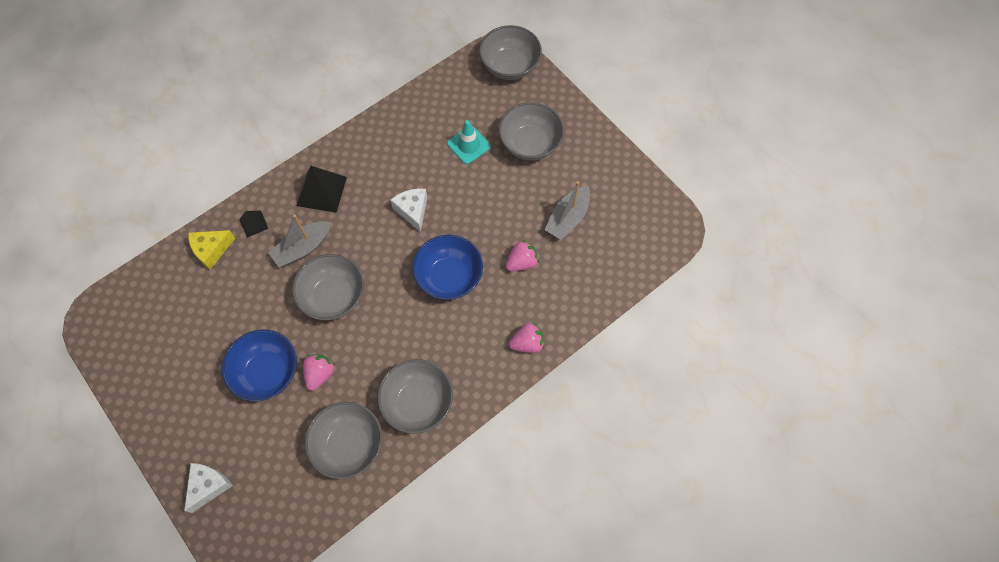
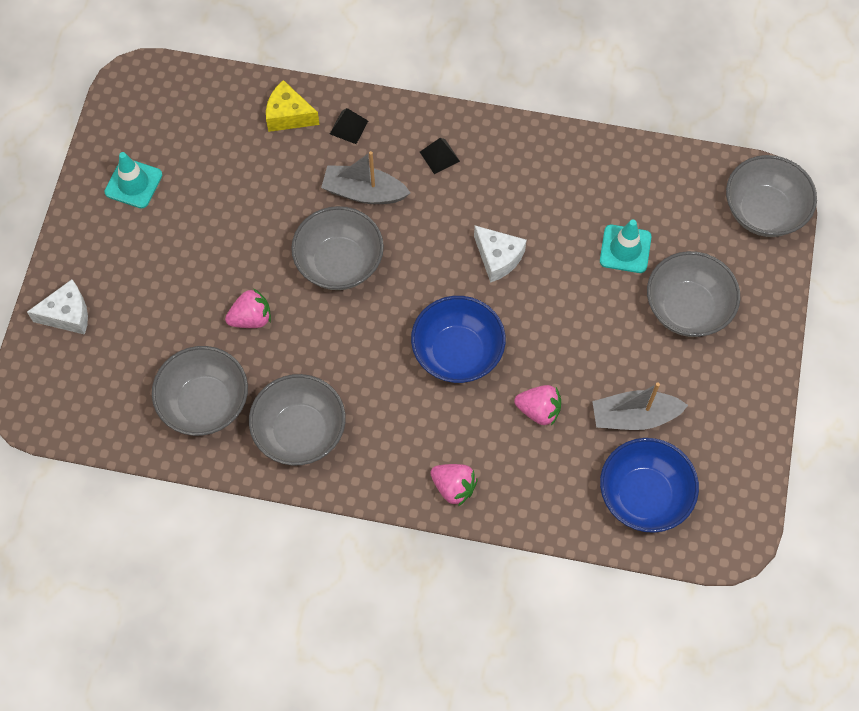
camera: 50 degrees right, 0 degrees up
(161, 375) = (133, 183): none -> turquoise traffic cone
(267, 372) = (213, 270): blue bowl -> blue bowl (644, 495)
(321, 191) = (439, 156): black pyramid -> black pyramid, size x0.54
(413, 211) = (498, 258): white cheese -> white cheese turned 105 degrees clockwise

